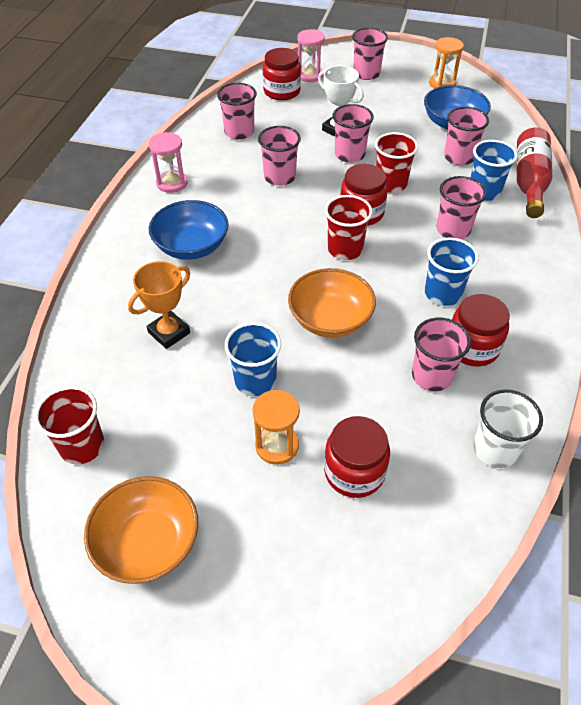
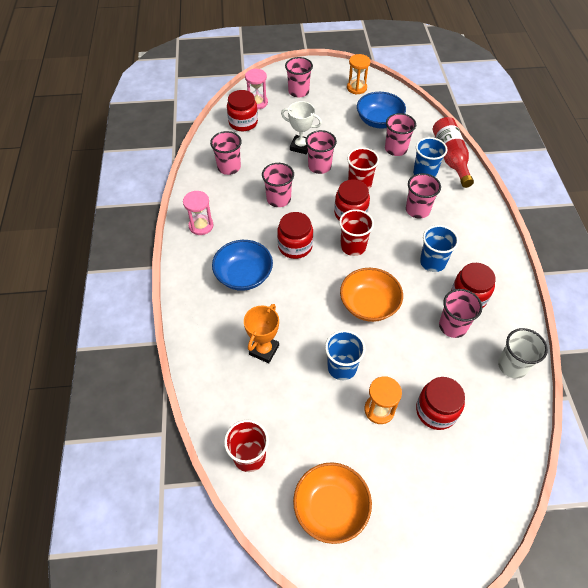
camera: 20 degrees left, 5 degrees up
(271, 231) = (295, 246): none -> red jar

